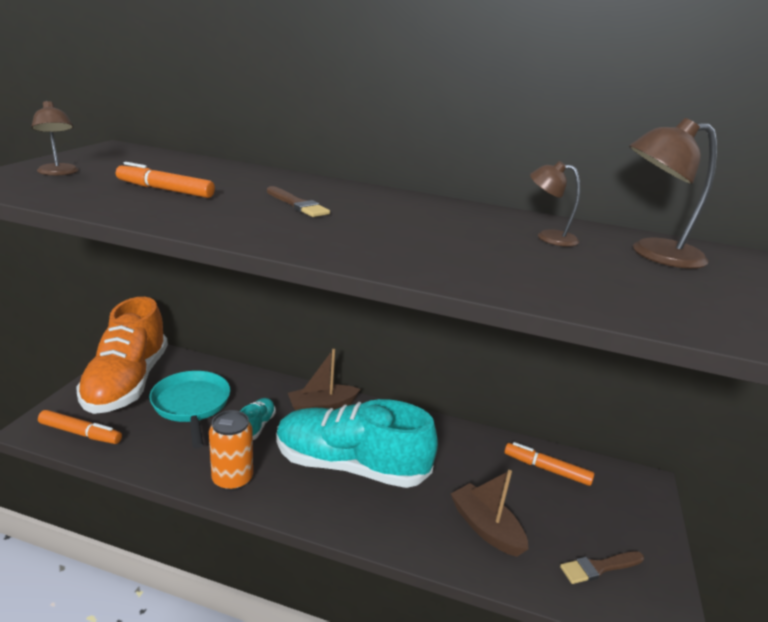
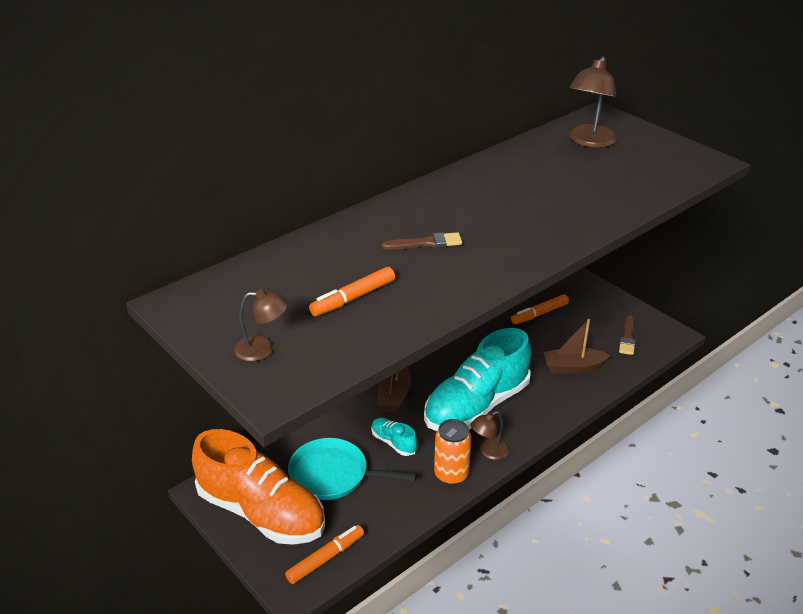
camera: 55 degrees left, 10 degrees up
(548, 237) = (544, 165): brown lamp -> brown lamp (489, 452)

